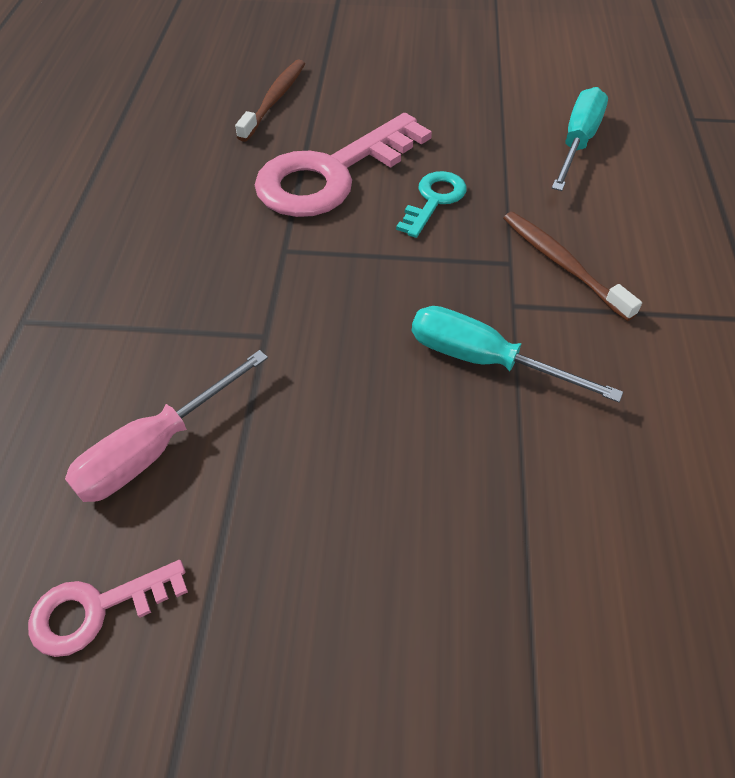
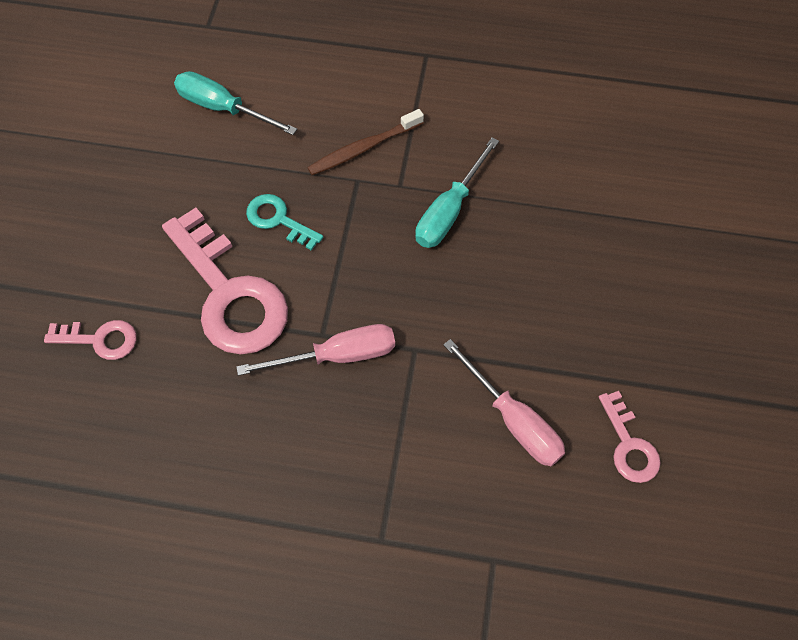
camera: 85 degrees left, 10 degrees up
(256, 265) = (337, 355): none -> pink screwdriver
(274, 100) = (100, 339): brown toothbrush -> pink key

